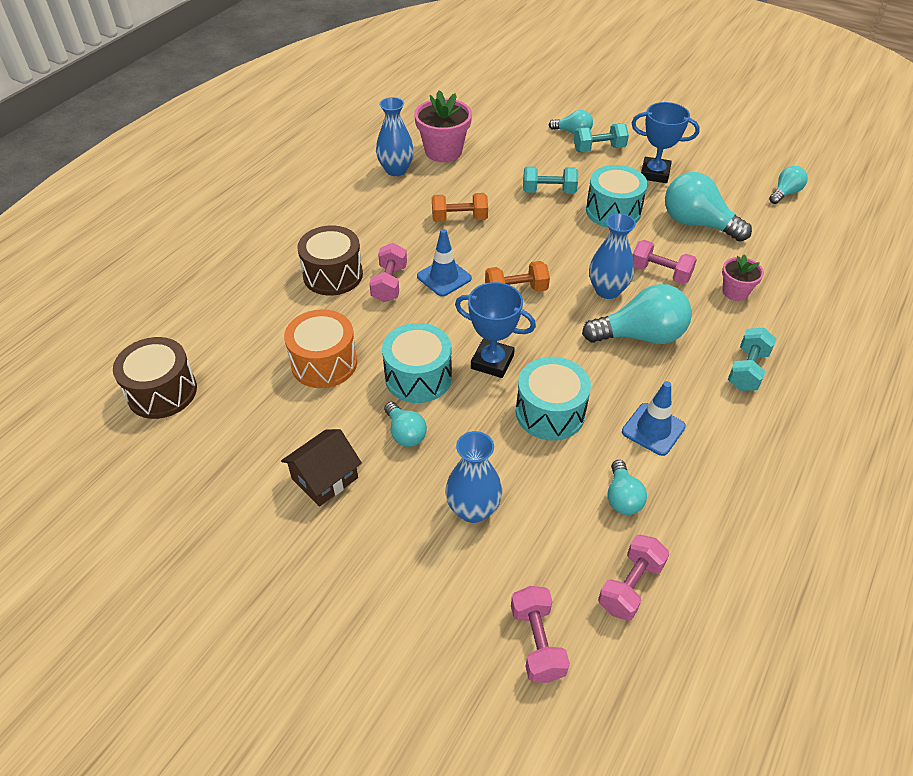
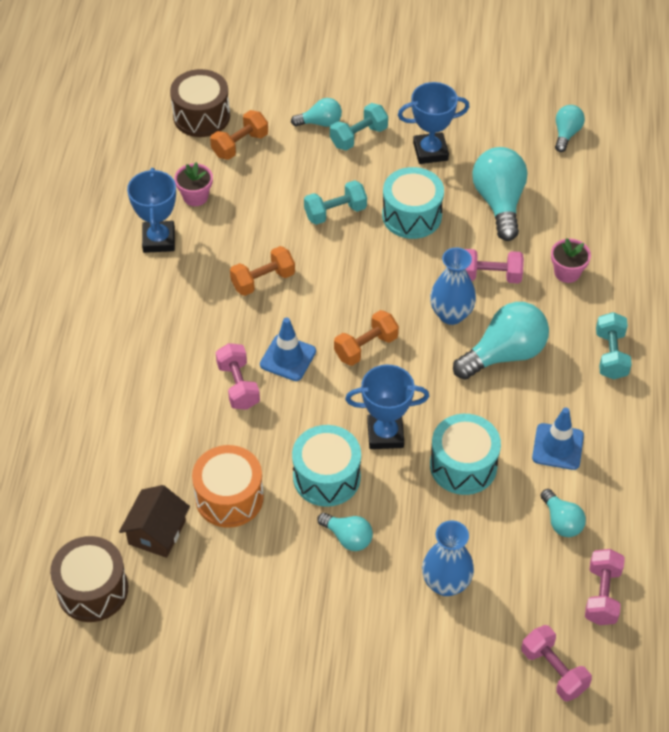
camera: 25 degrees left, 5 degrees up
(325, 478) = (303, 609): brown house -> brown house (157, 532)
(333, 275) = (174, 397): brown drum -> brown drum (201, 116)
(396, 170) = (158, 240): blue vase -> blue trophy
(443, 151) = (195, 196): pink flower pot -> pink flower pot, size x0.58
(500, 130) = (240, 145): none -> orange dumbbell
(697, 224) = (499, 202): turquoise light bulb -> turquoise light bulb turned 75 degrees clockwise

